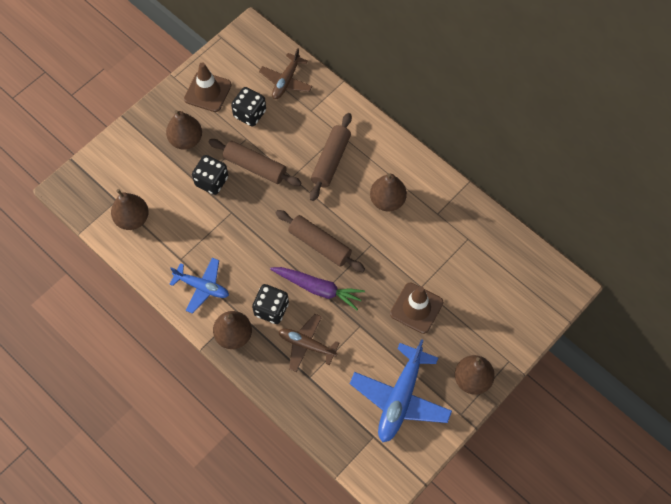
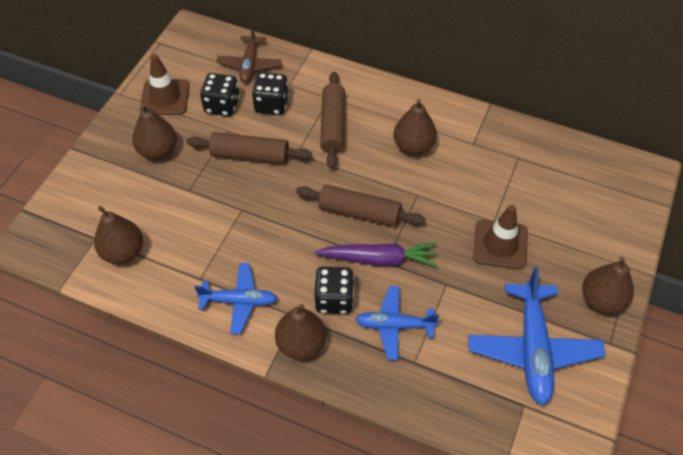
camera: 20 degrees left, 10 degrees down
(211, 181) = (205, 184): black dice -> black dice (271, 105)
(307, 345) = (394, 325): brown plane -> blue plane

